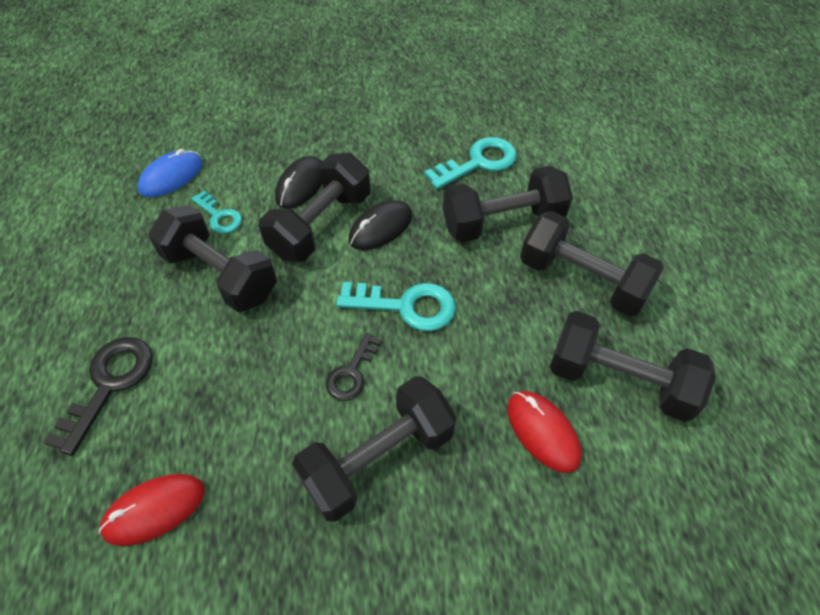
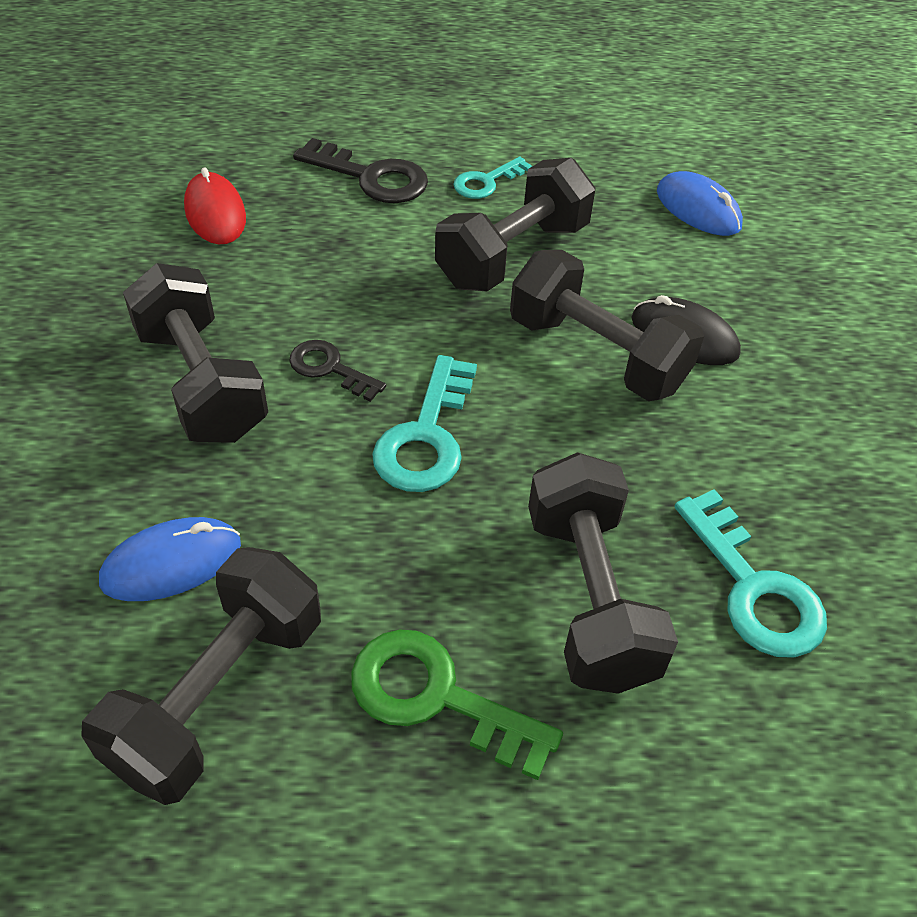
camera: 95 degrees right, 5 degrees down
(219, 216) = (619, 253): turquoise key -> turquoise key (486, 182)
(380, 228) = (586, 423): black mouse -> none
(542, 432) = (171, 563): red mouse -> blue mouse
(582, 280) = (436, 697): black dumbbell -> green key

